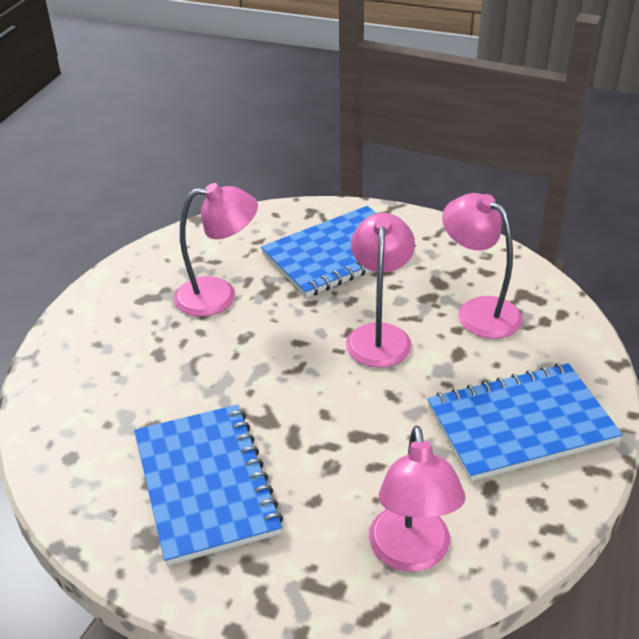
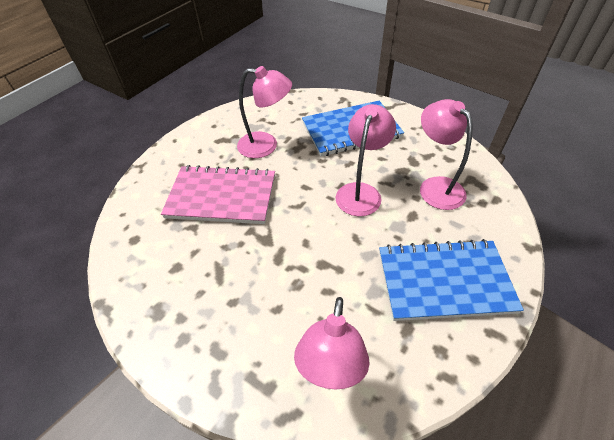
camera: 15 degrees right, 10 degrees up
(180, 377) = (221, 197): none -> pink notebook
(205, 484) = (209, 279): blue notebook -> none

